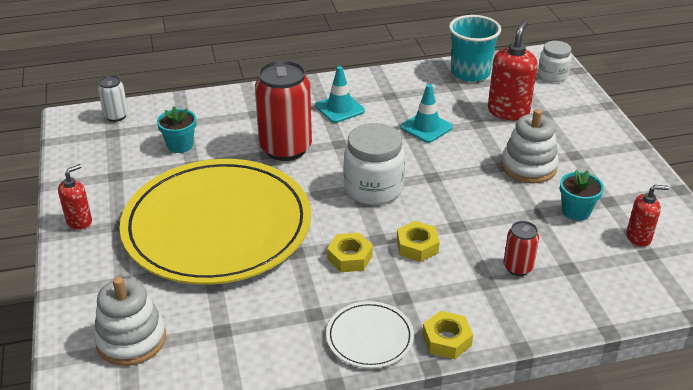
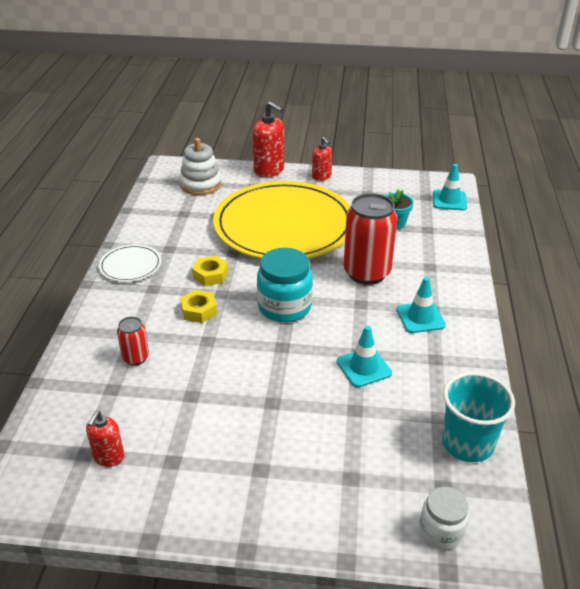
camera: 110 degrees right, 0 degrees up
(116, 116) = (449, 200): white can -> turquoise traffic cone
(373, 188) = (284, 307): white jar -> turquoise jar
(446, 340) = (99, 297): yellow nut -> none
(508, 111) = (368, 446): red soap dispenser -> red soap dispenser (269, 170)
(528, 167) = (260, 420): white stacking toy -> none
(576, 211) = (174, 427): turquoise flower pot -> none

